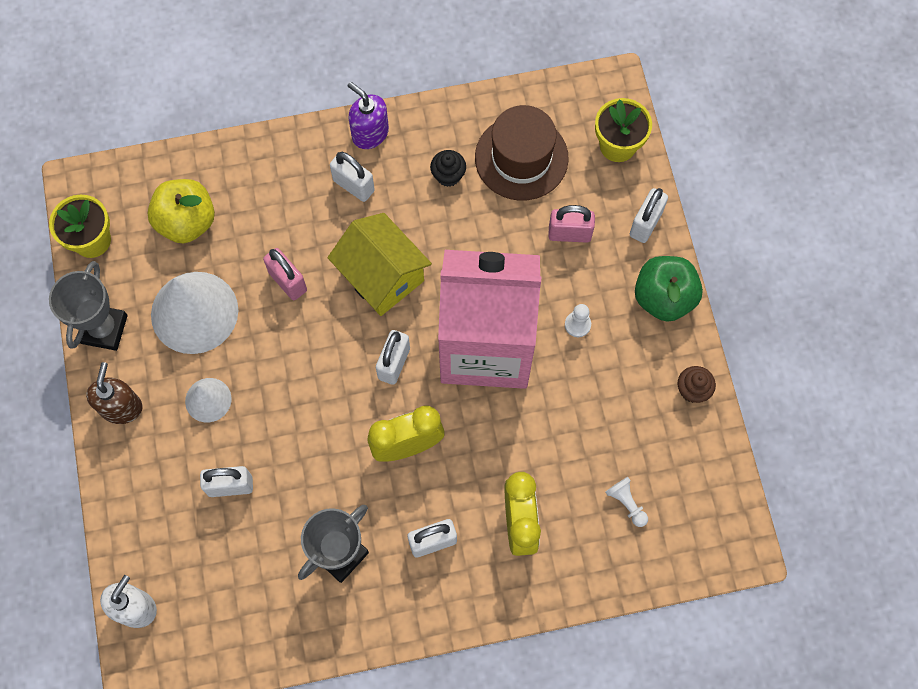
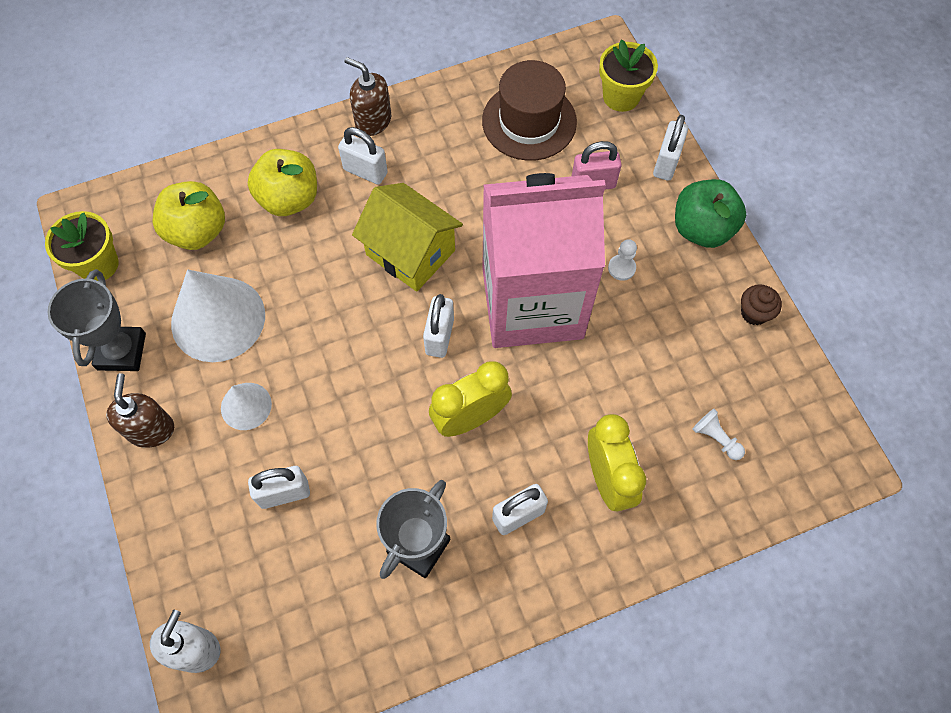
camera: 10 degrees left, 5 degrees down
(277, 202) = (289, 199): none -> yellow apple
(288, 281) = (313, 273): pink padlock -> none
(370, 133) = (373, 121): purple soap dispenser -> brown soap dispenser
(448, 175) = (459, 148): black cupcake -> none

